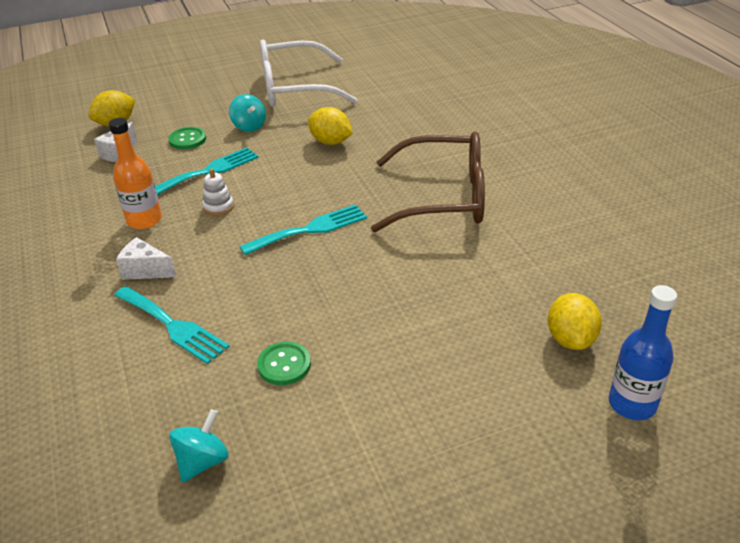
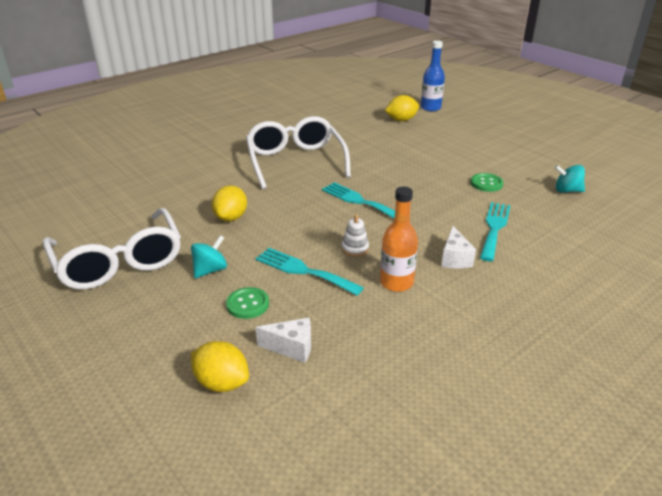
camera: 110 degrees left, 5 degrees down
(444, 197) = (295, 161): brown glasses -> white glasses

